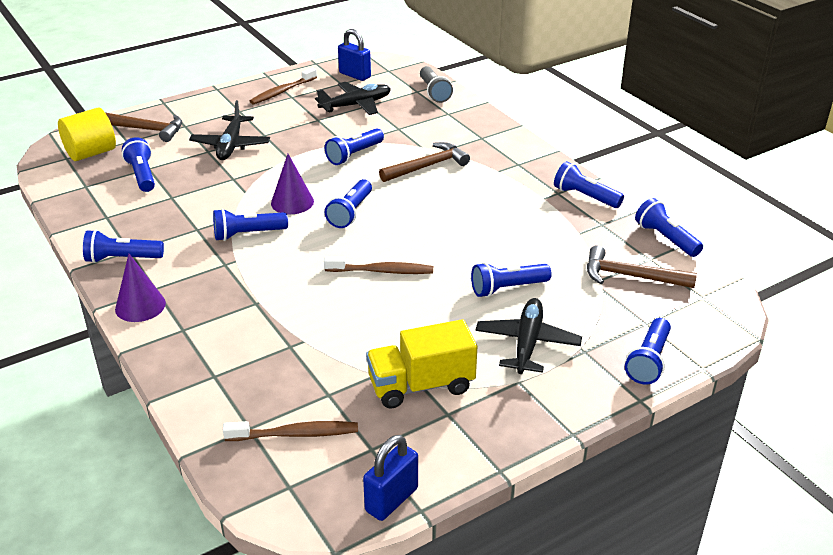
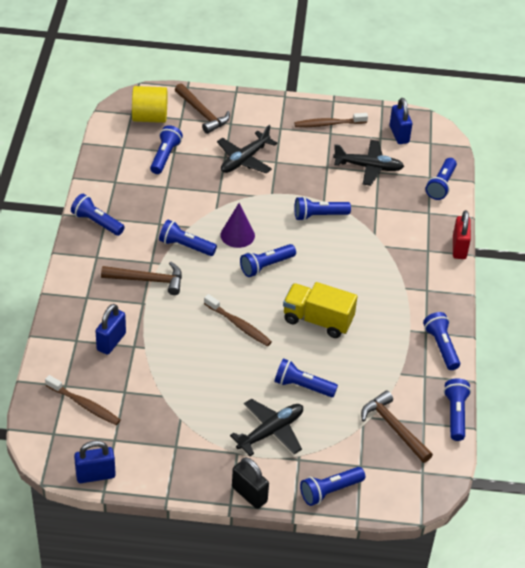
camera: 35 degrees right, 10 degrees up
(140, 306) = (78, 265): purple cone -> none
(259, 355) = (111, 342): none -> blue padlock
(421, 385) = (179, 419): yellow truck -> yellow truck (317, 320)
(427, 166) = (359, 255): brown hammer -> brown hammer (147, 280)
(434, 92) = (441, 185): grey flashlight -> blue flashlight
(505, 125) = (459, 248): none -> red padlock
(579, 412) = (249, 494): none -> black padlock

